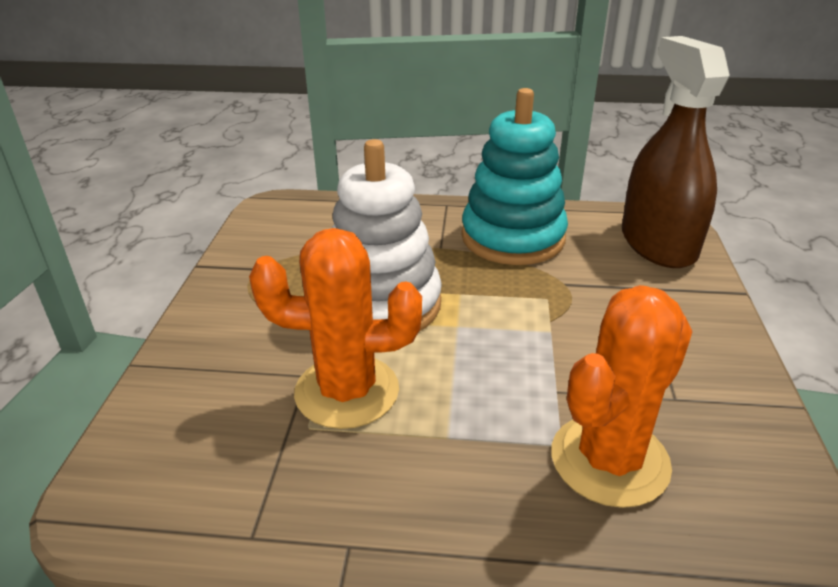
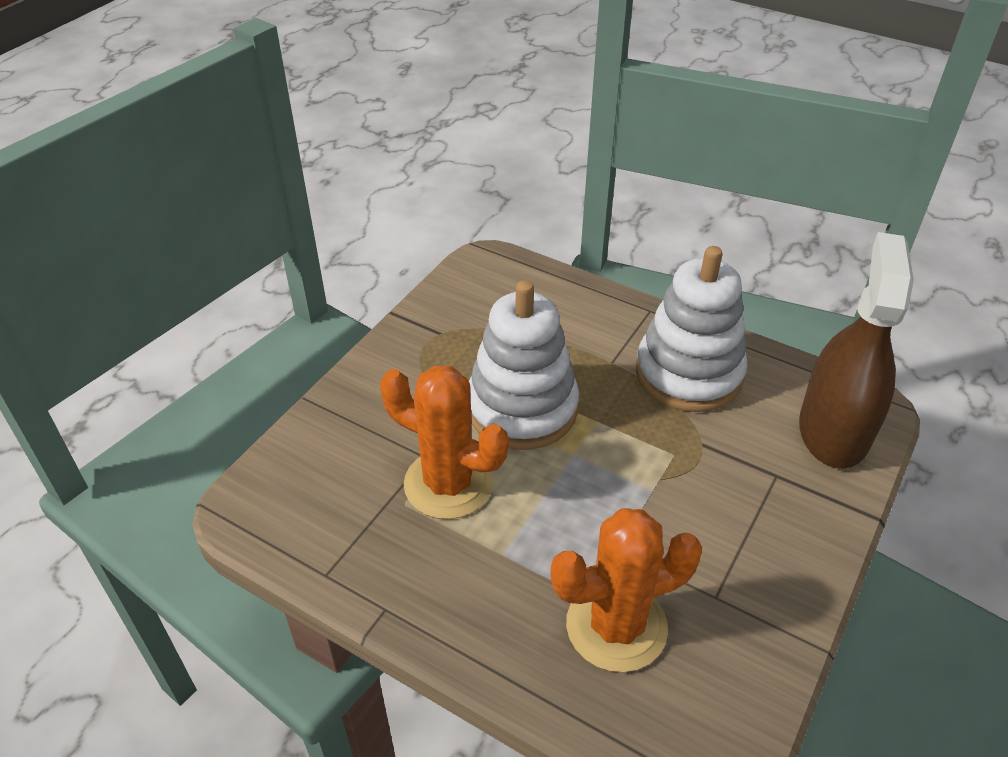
camera: 25 degrees right, 10 degrees up
(513, 238) = (688, 373): turquoise stacking toy -> white stacking toy

